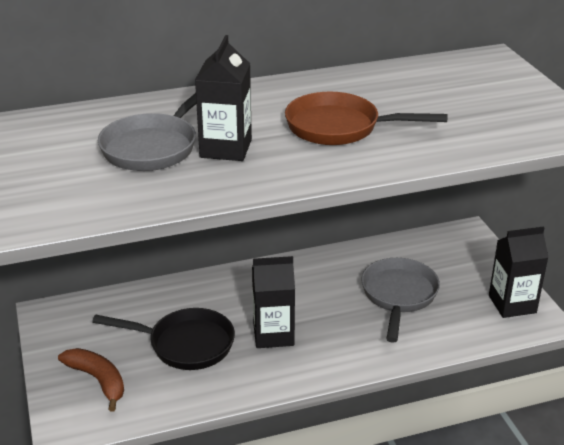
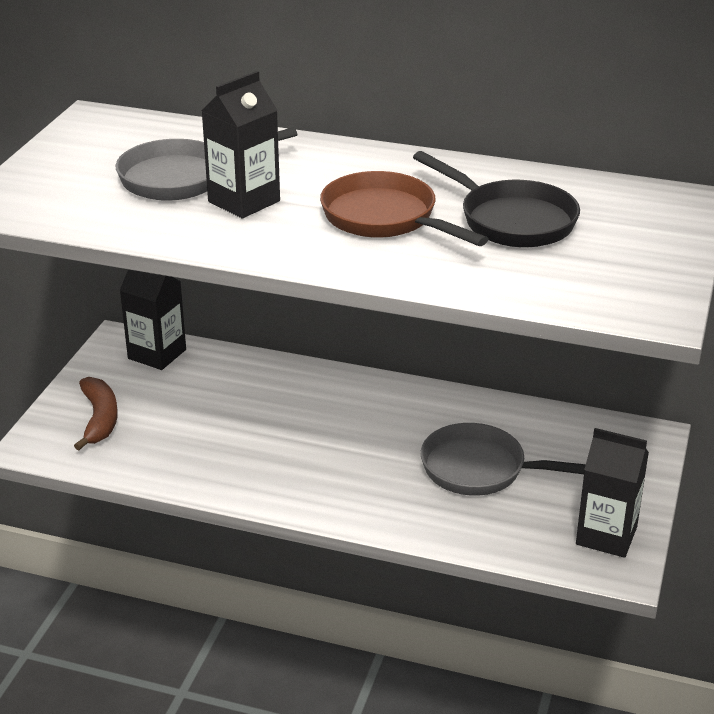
camera: 35 degrees right, 0 degrees up
(185, 344) = (209, 422): black pan -> black pan (511, 220)
(273, 334) = (303, 450): black carton -> black carton (157, 354)
(398, 296) = (481, 469): grey pan -> grey pan turned 120 degrees counterclockwise

